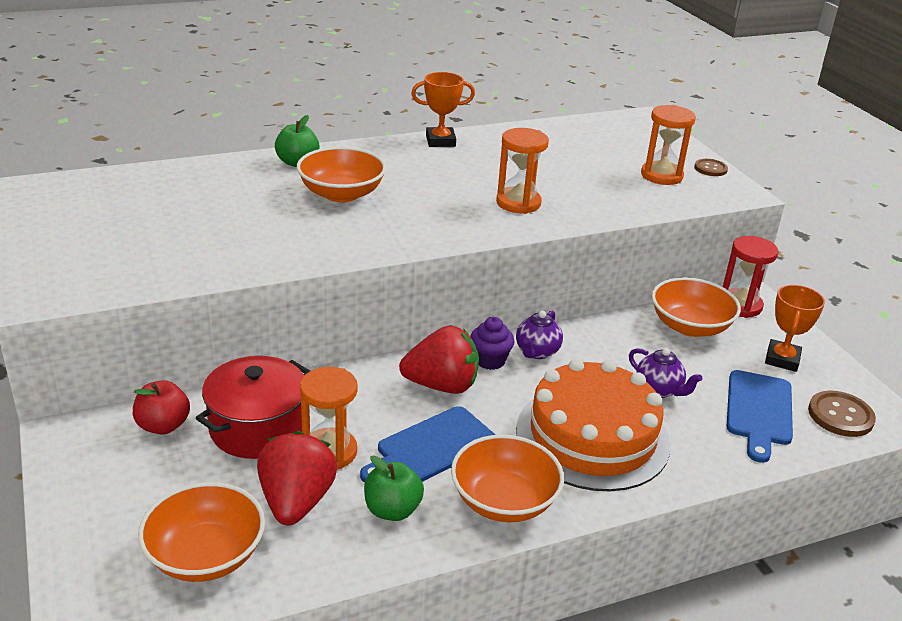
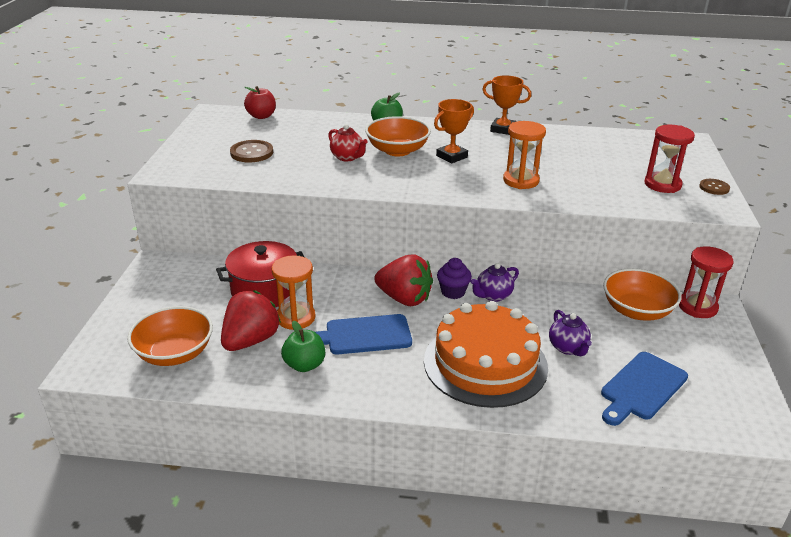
camera: 30 degrees right, 0 degrees up
(163, 426) = (212, 273): red apple -> red apple (261, 116)
(286, 216) = (347, 157): none -> red teapot
(504, 501) = (383, 384): orange bowl -> none
(661, 176) = (662, 185): orange hourglass -> red hourglass
(782, 359) = (700, 356): orange trophy -> orange trophy (452, 156)
(840, 415) = (716, 413): brown button -> brown button (251, 153)

